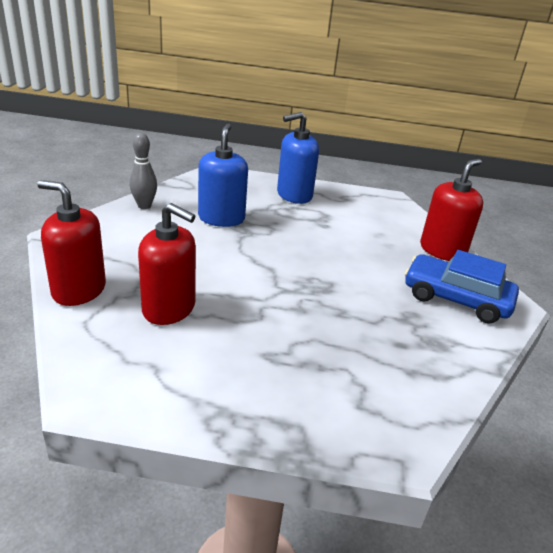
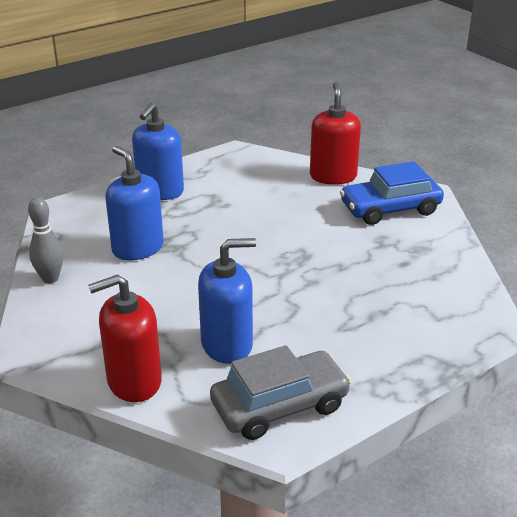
camera: 40 degrees left, 0 degrees up
(128, 373) = (280, 406): none -> grey car
(169, 308) = (227, 345): red soap dispenser -> blue soap dispenser

